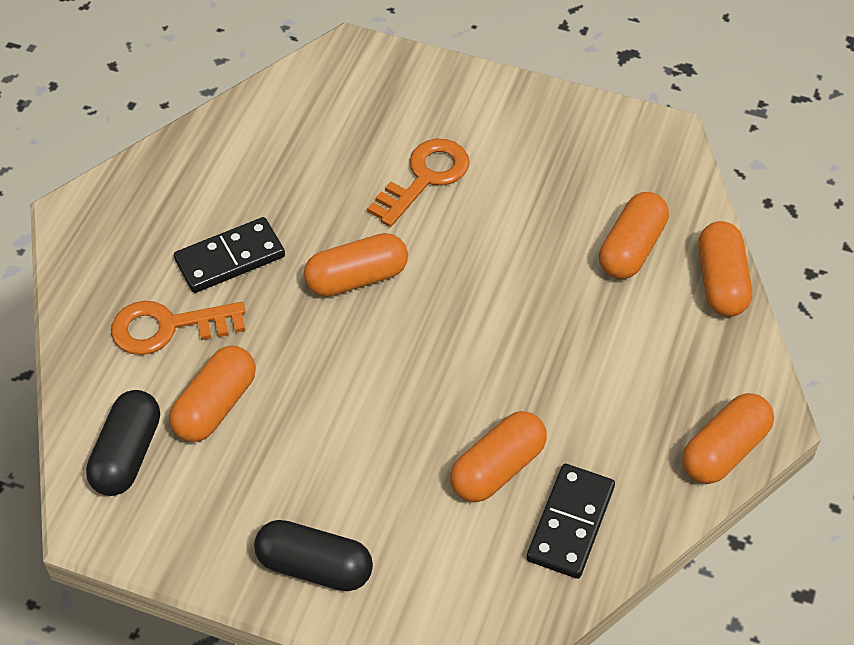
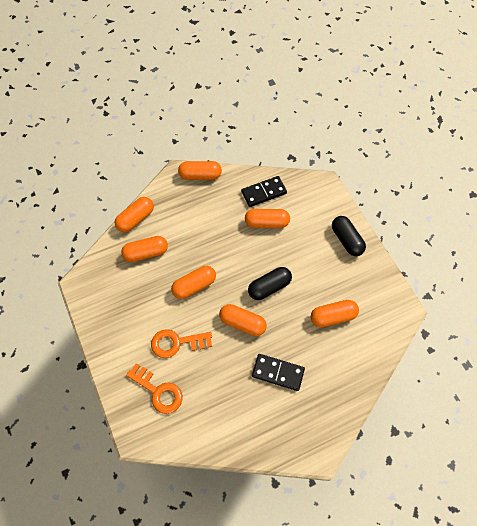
camera: 135 degrees left, 10 degrees up
(127, 454) = (375, 324): black capsule -> black capsule (269, 287)
(168, 327) = (324, 362): orange key -> orange key (158, 391)
(495, 266) = (194, 286): none -> orange capsule

